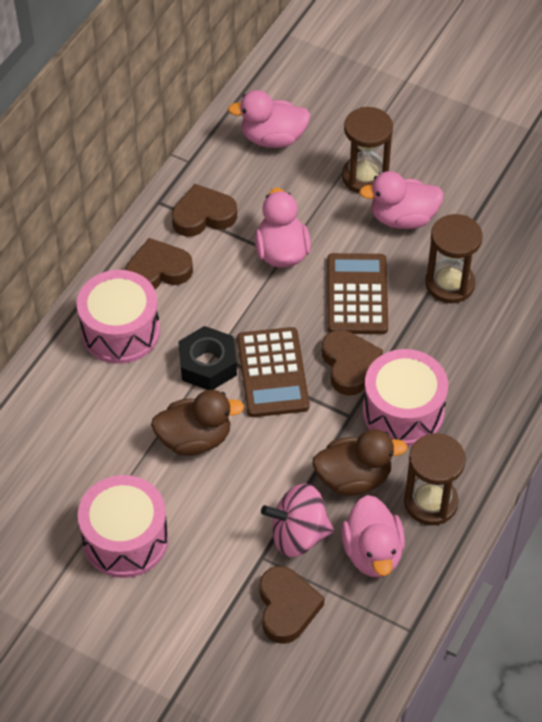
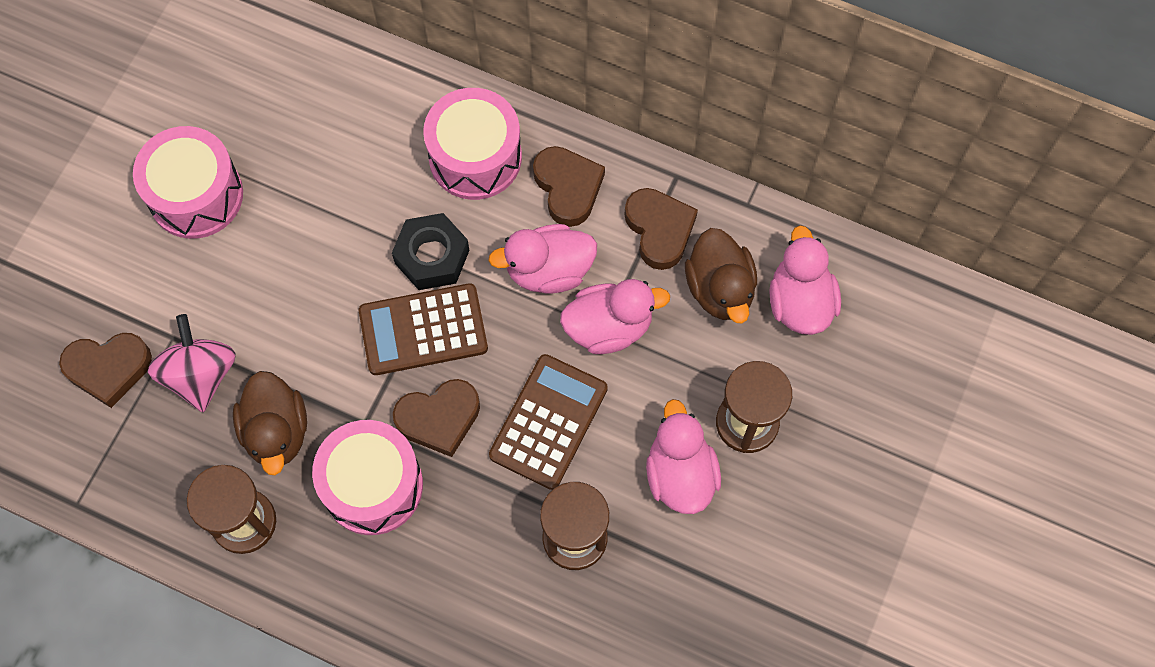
camera: 85 degrees right, 15 degrees up
(195, 439) = (327, 253): brown duck -> brown duck (720, 289)
(357, 295) = (548, 422): brown calculator -> brown calculator turned 60 degrees counterclockwise
(372, 552) = (176, 458): pink duck -> pink duck (548, 270)

